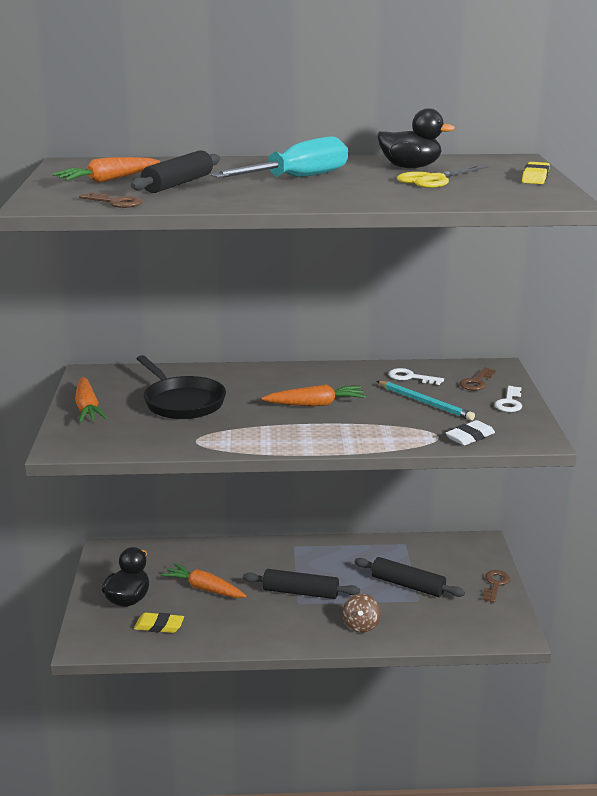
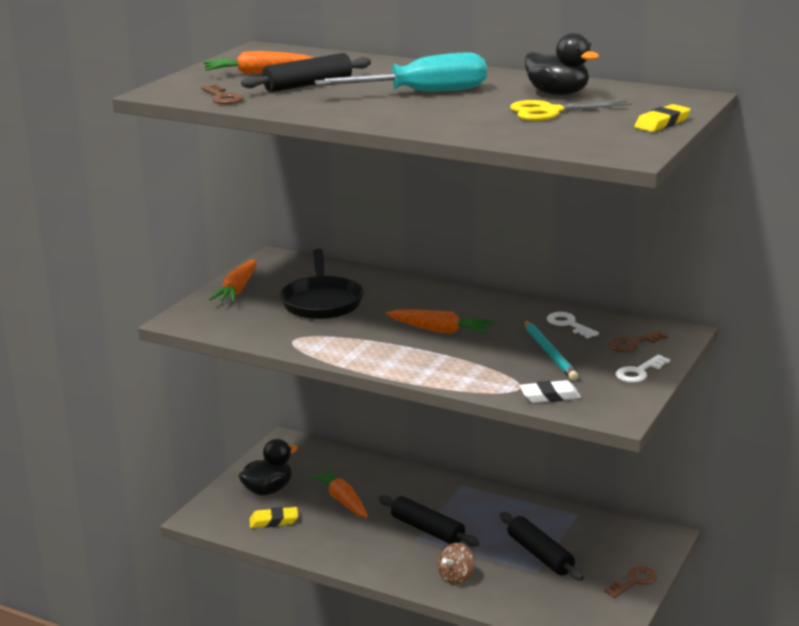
camera: 30 degrees right, 0 degrees up
(159, 626) = (274, 521): yellow eraser -> yellow eraser turned 45 degrees counterclockwise

